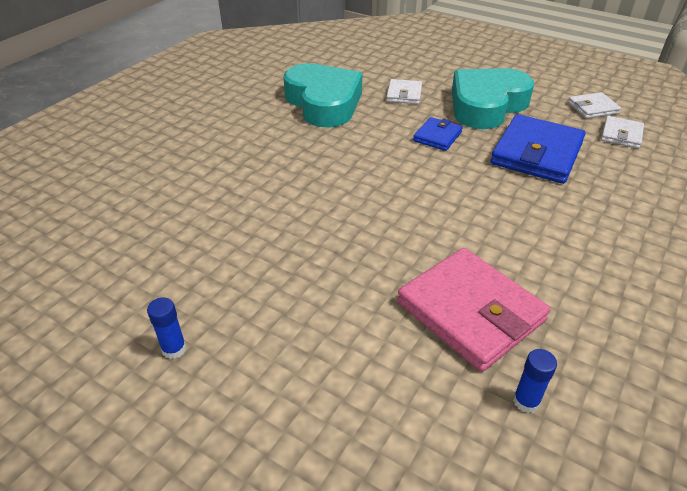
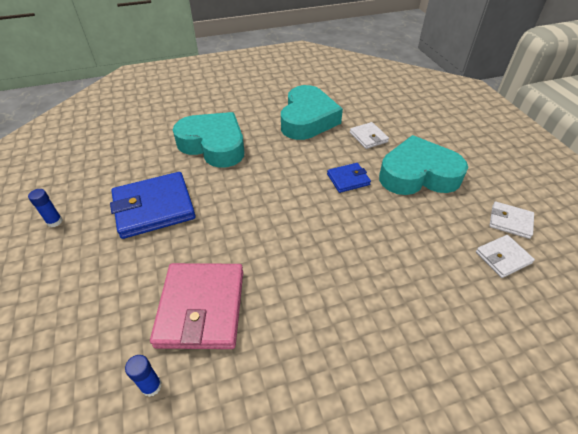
camera: 40 degrees right, 5 degrees up
(257, 170) = (213, 145): none -> turquoise heart
(404, 94) = (368, 137): white wallet -> white wallet turned 75 degrees counterclockwise
(536, 153) = (404, 231): blue wallet -> blue wallet (154, 208)

